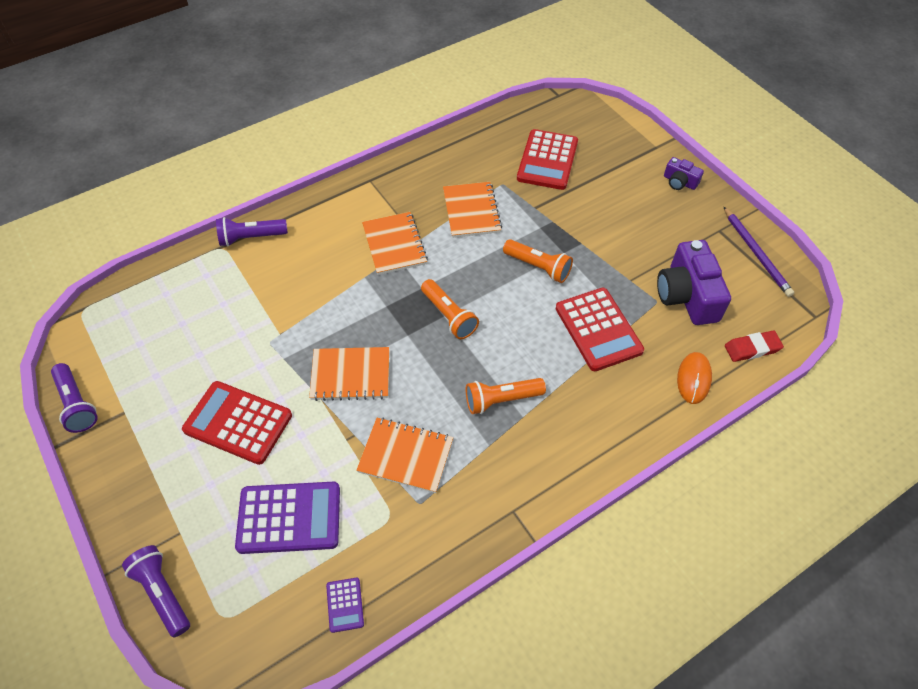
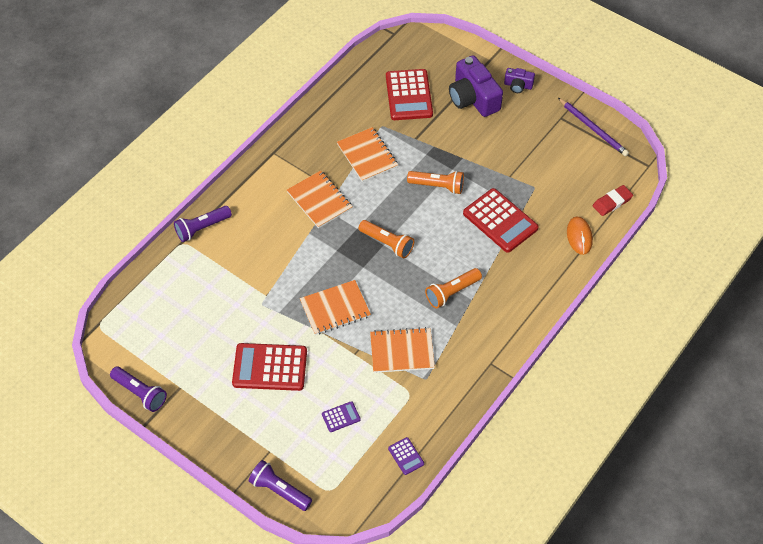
camera: 20 degrees left, 0 degrees up
(289, 518) = (341, 417): purple calculator -> purple calculator, size x0.46
(687, 295) = (554, 176): purple camera -> purple camera (473, 98)

